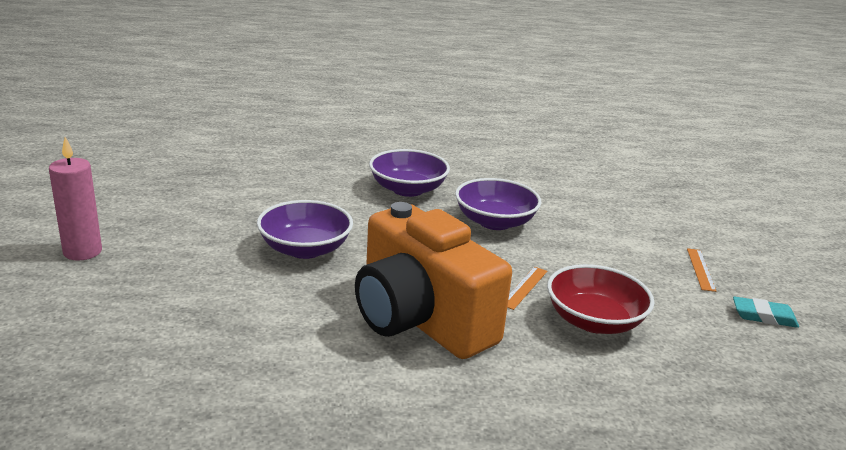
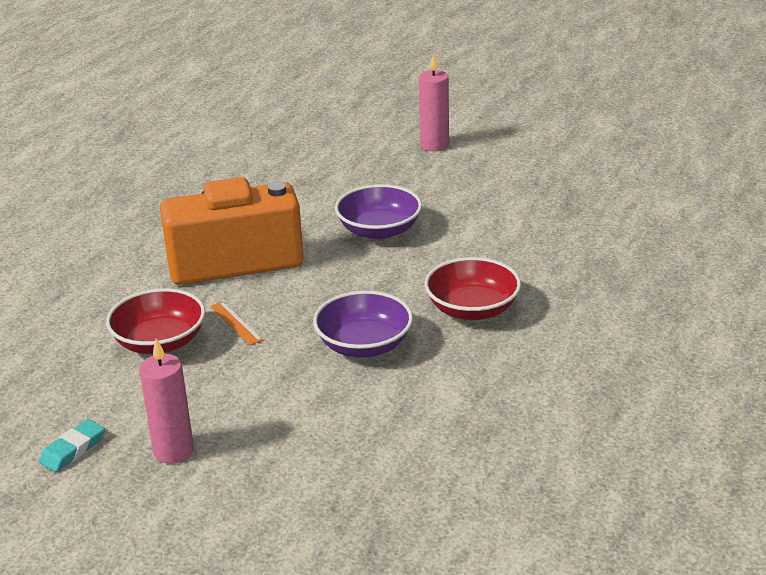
camera: 120 degrees right, 5 degrees up
(408, 189) = (472, 309): purple bowl -> red bowl
(700, 269) = (173, 451): orange ruler -> pink candle

